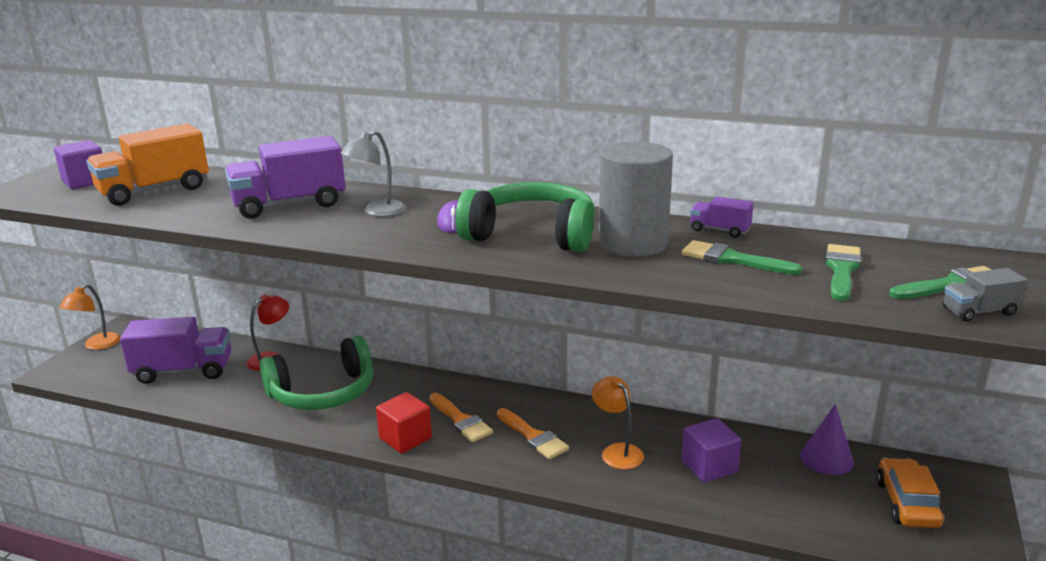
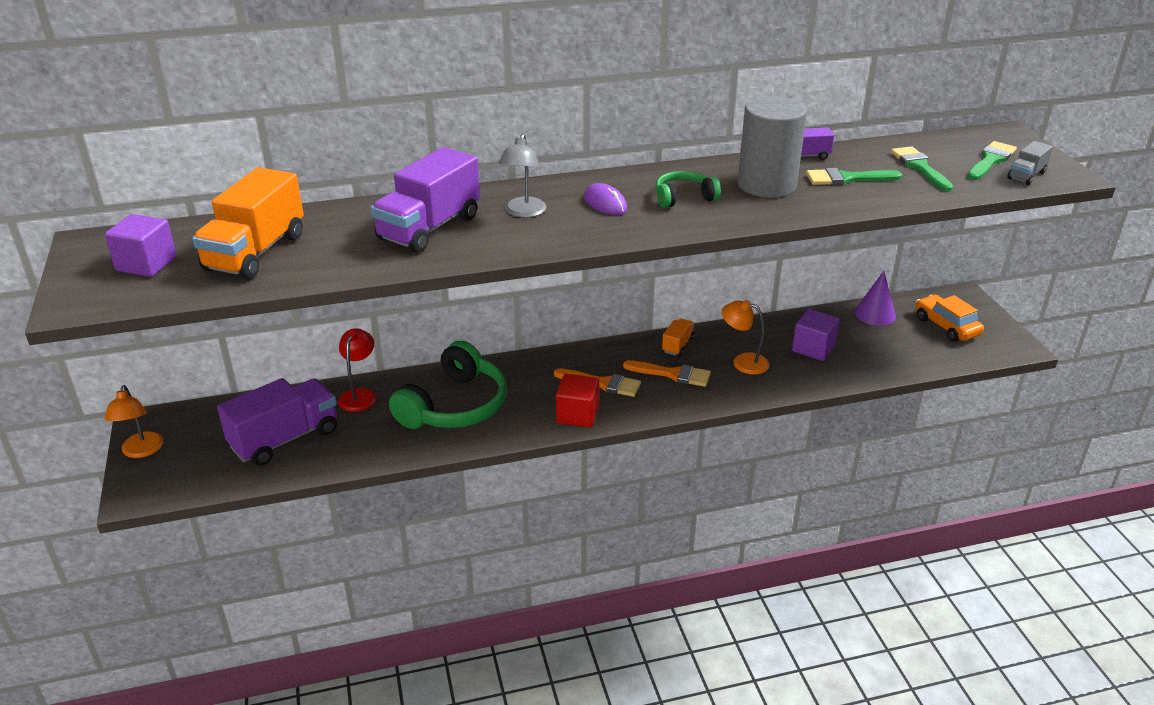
camera: 35 degrees left, 10 degrees up
(532, 234) = (684, 198): green headphones -> green headphones, size x0.52
(571, 413) = (677, 345): none -> orange truck

